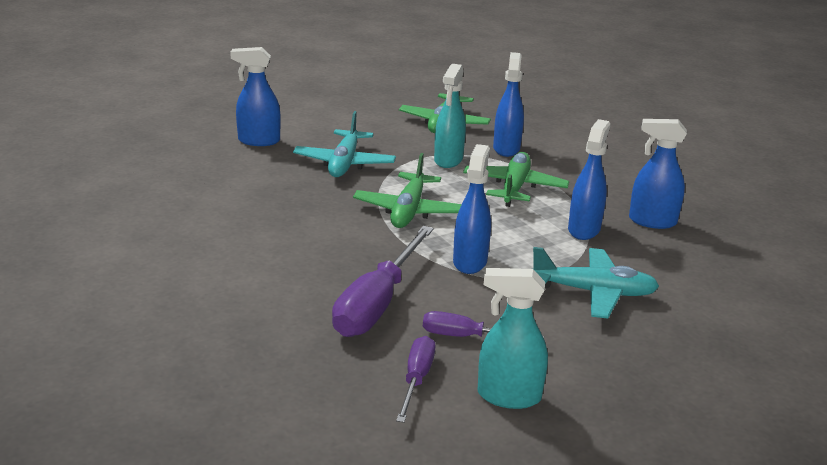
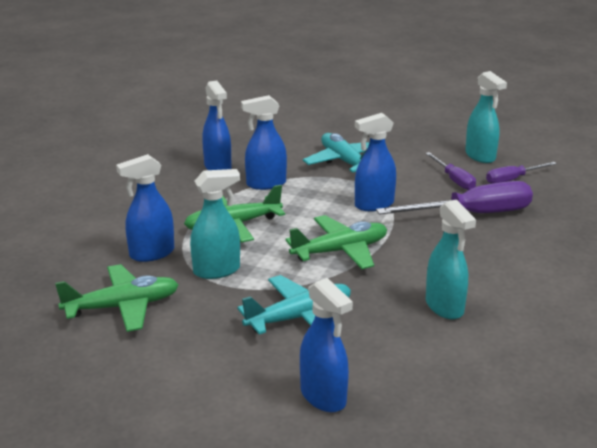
camera: 125 degrees left, 0 degrees up
(269, 213) = (444, 307): none -> turquoise spray bottle

